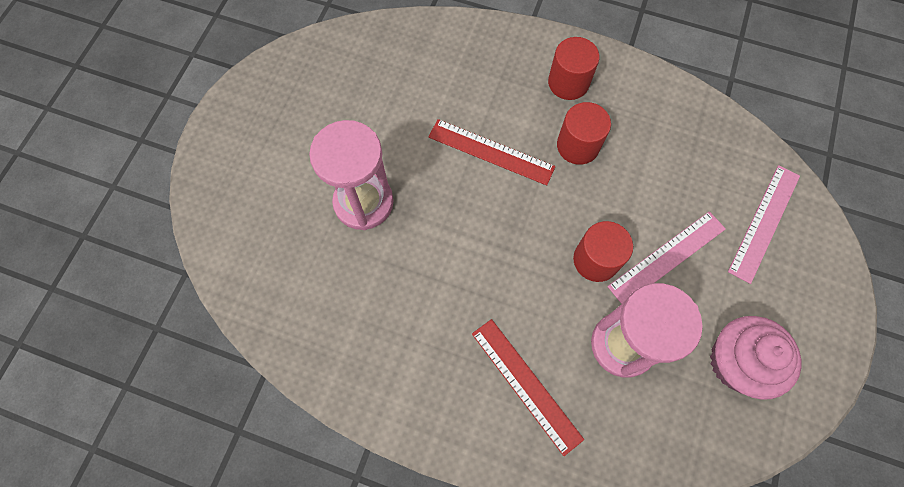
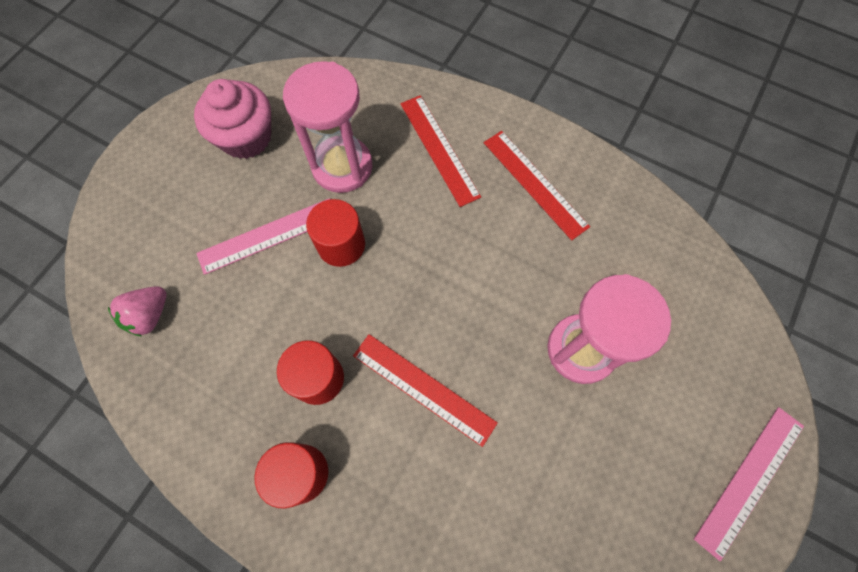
camera: 170 degrees left, 0 degrees up
(417, 360) = (535, 183): none -> red ruler
(737, 170) = (150, 315): none -> pink strawberry
(764, 222) = (153, 253): pink ruler -> pink ruler (750, 480)

